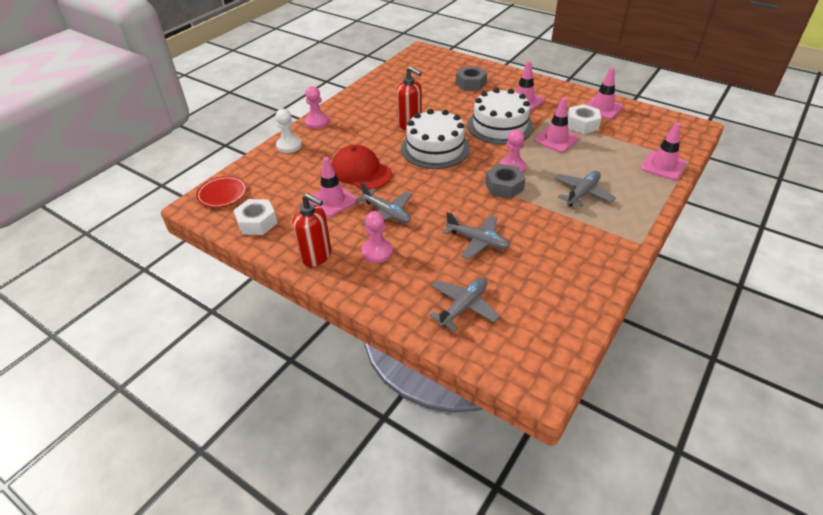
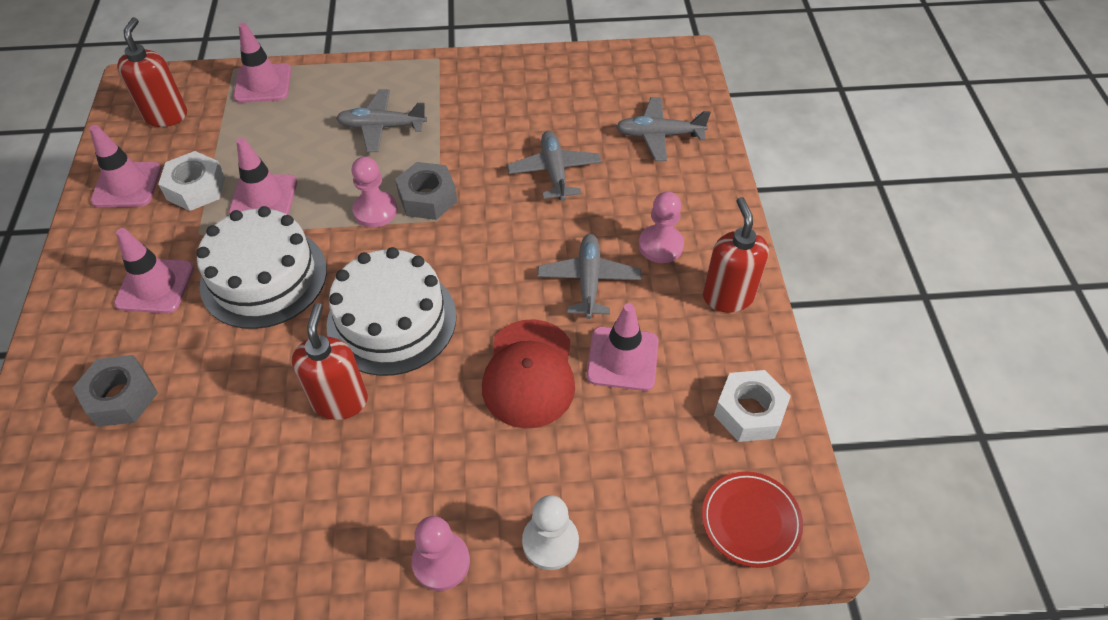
camera: 130 degrees left, 10 degrees up
(654, 129) = (166, 115): none -> red soap dispenser

